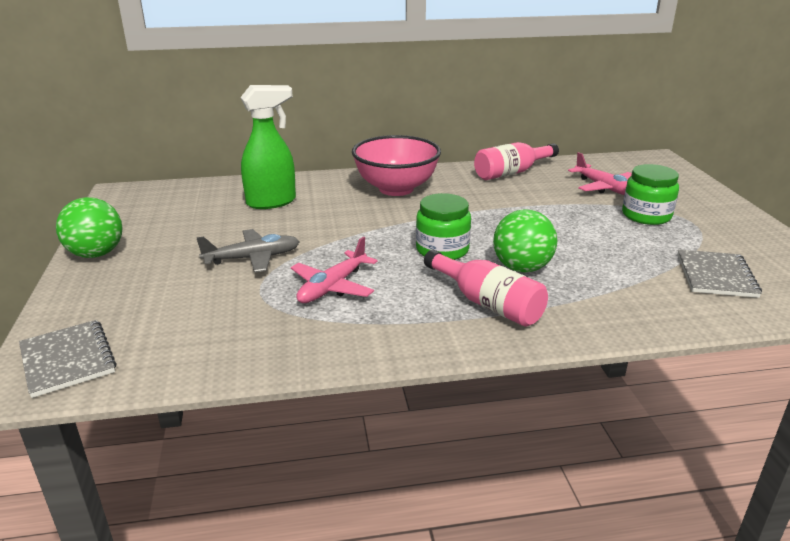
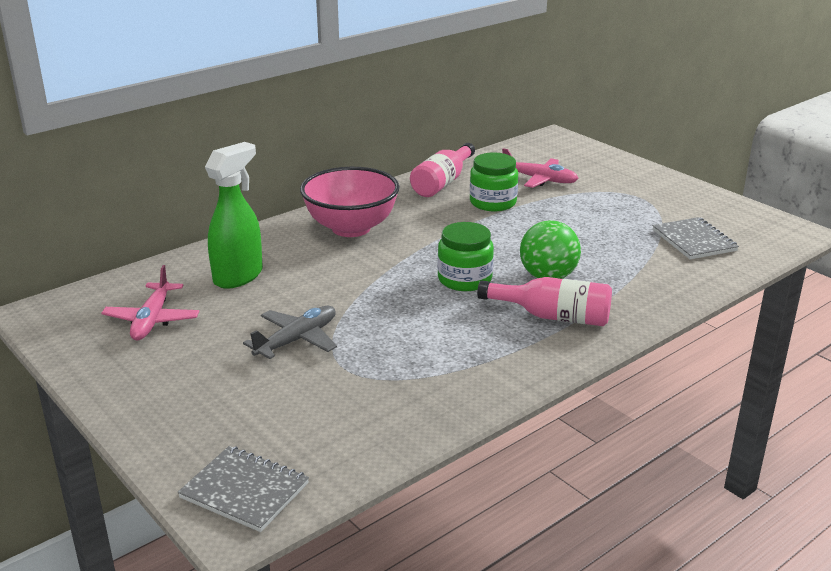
camera: 30 degrees left, 0 degrees up
(96, 254) = (118, 387): green ball -> none
(333, 287) = (408, 343): pink plane -> pink plane (152, 320)
(646, 215) = (598, 199): green jar -> green jar (493, 202)

